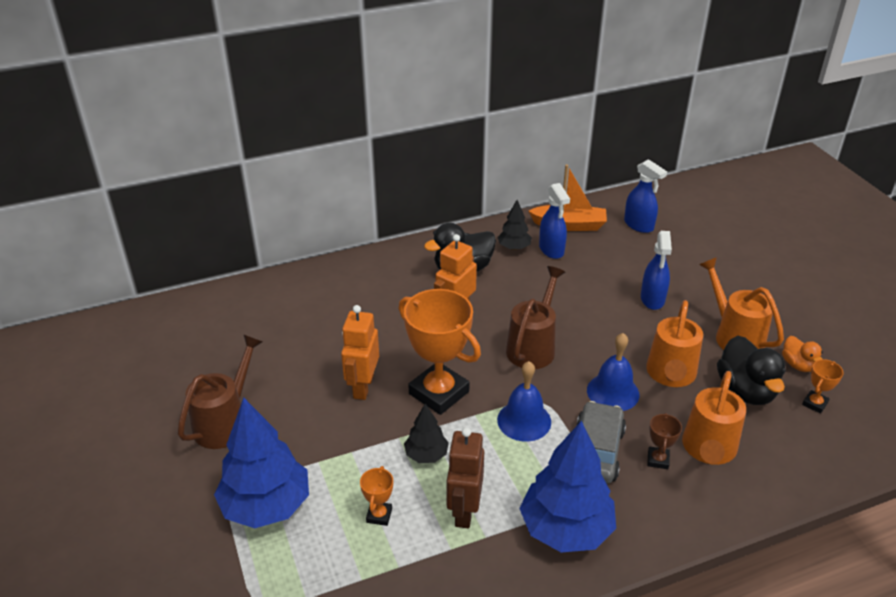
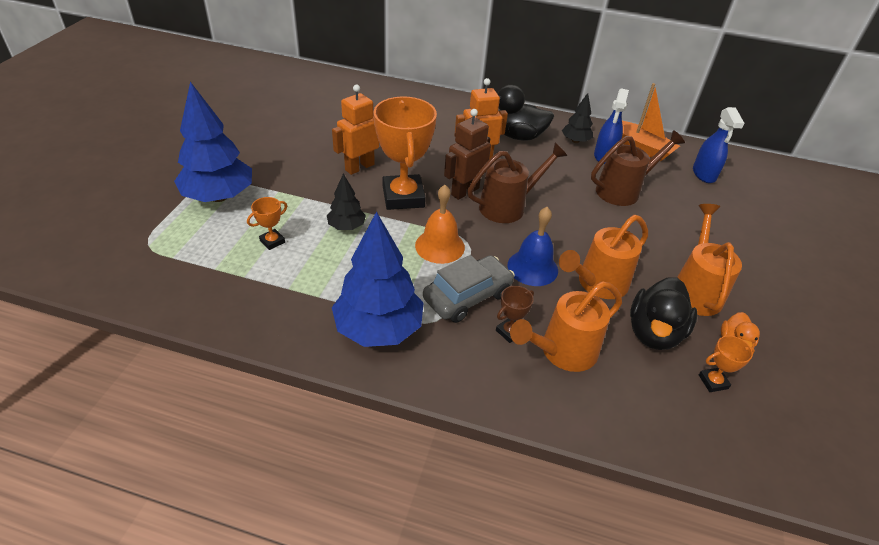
camera: 35 degrees right, 5 degrees up
(226, 421) = (258, 142): brown watering can -> brown watering can (623, 190)
(464, 511) = (326, 273): brown robot -> brown robot (464, 191)
(524, 420) = (440, 246): blue bell -> orange bell
(652, 299) = (650, 227): blue spray bottle -> none

